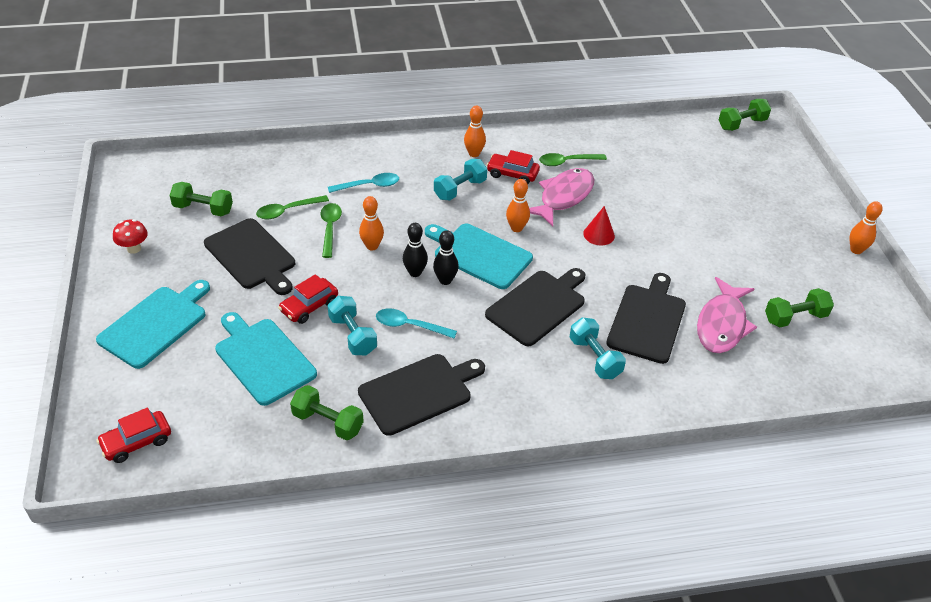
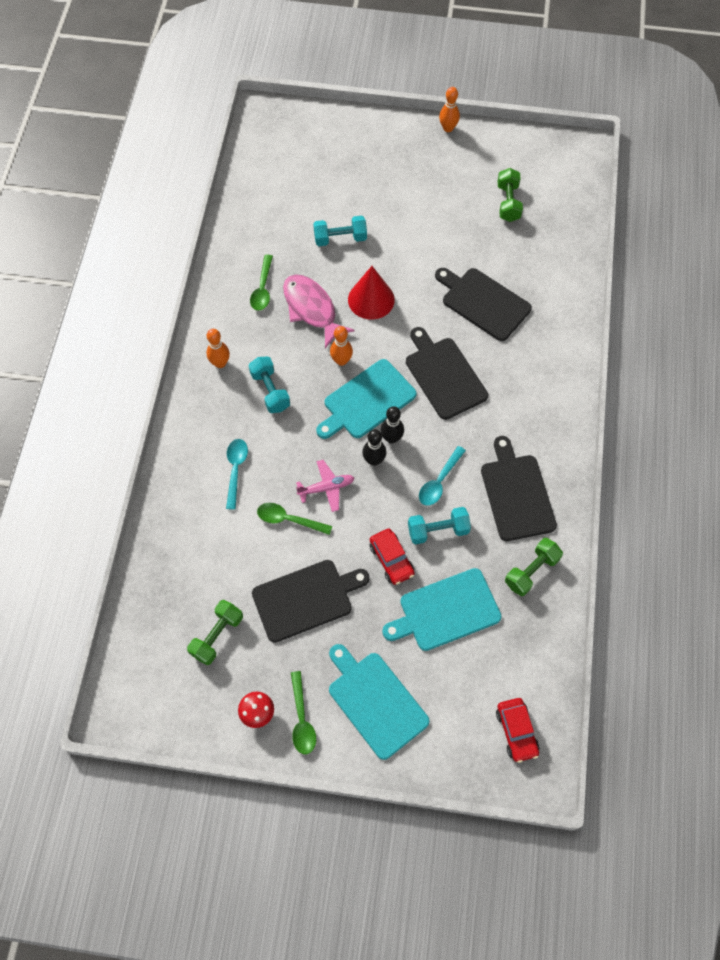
camera: 70 degrees left, 20 degrees up
(287, 211) = (248, 554): green spoon -> green spoon (302, 719)
(372, 246) = (326, 488): orange bowling pin -> pink plane
(512, 174) = (264, 340): red car -> none
(595, 358) = (513, 354): turquoise dumbbell -> turquoise dumbbell (340, 238)
(599, 234) = (371, 299): red cone -> red cone, size x1.60
(722, 324) = (501, 253): pink fish -> none
(741, 124) = (260, 131): green dumbbell -> none

